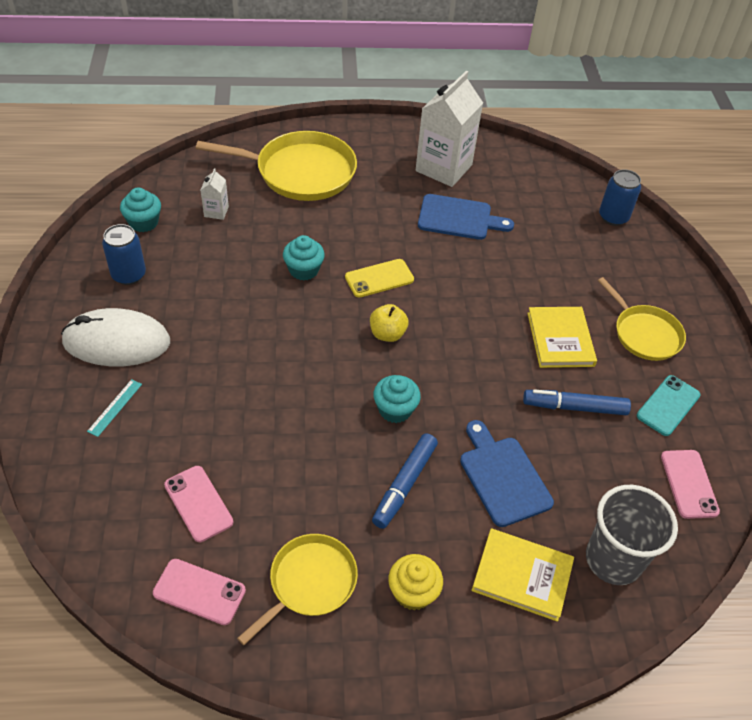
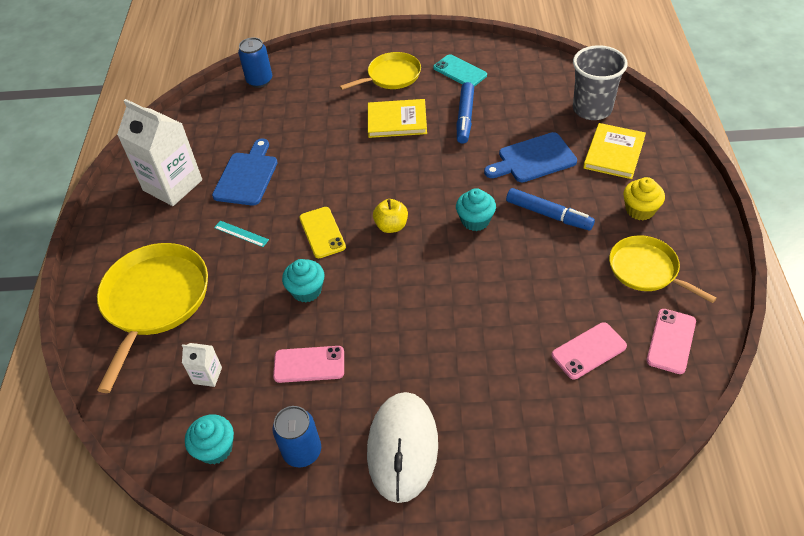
camera: 80 degrees left, 0 degrees up
(115, 407) = (489, 435): turquoise ruler -> turquoise ruler (241, 233)
(689, 484) = (526, 69): pink phone -> pink phone (309, 364)

